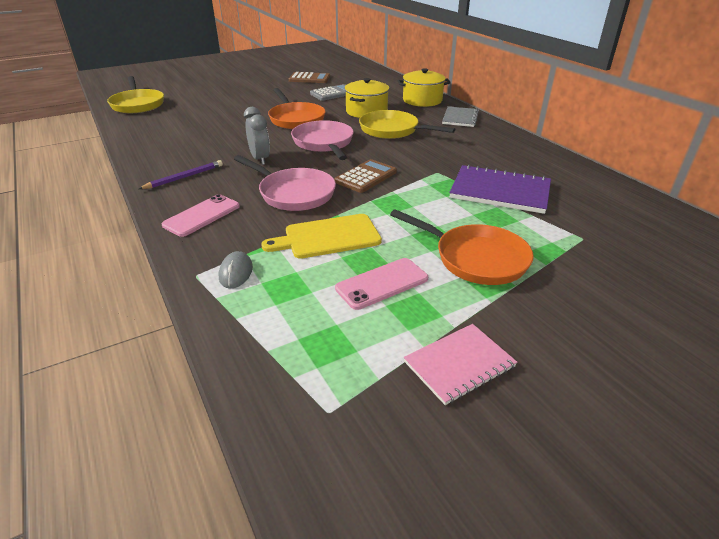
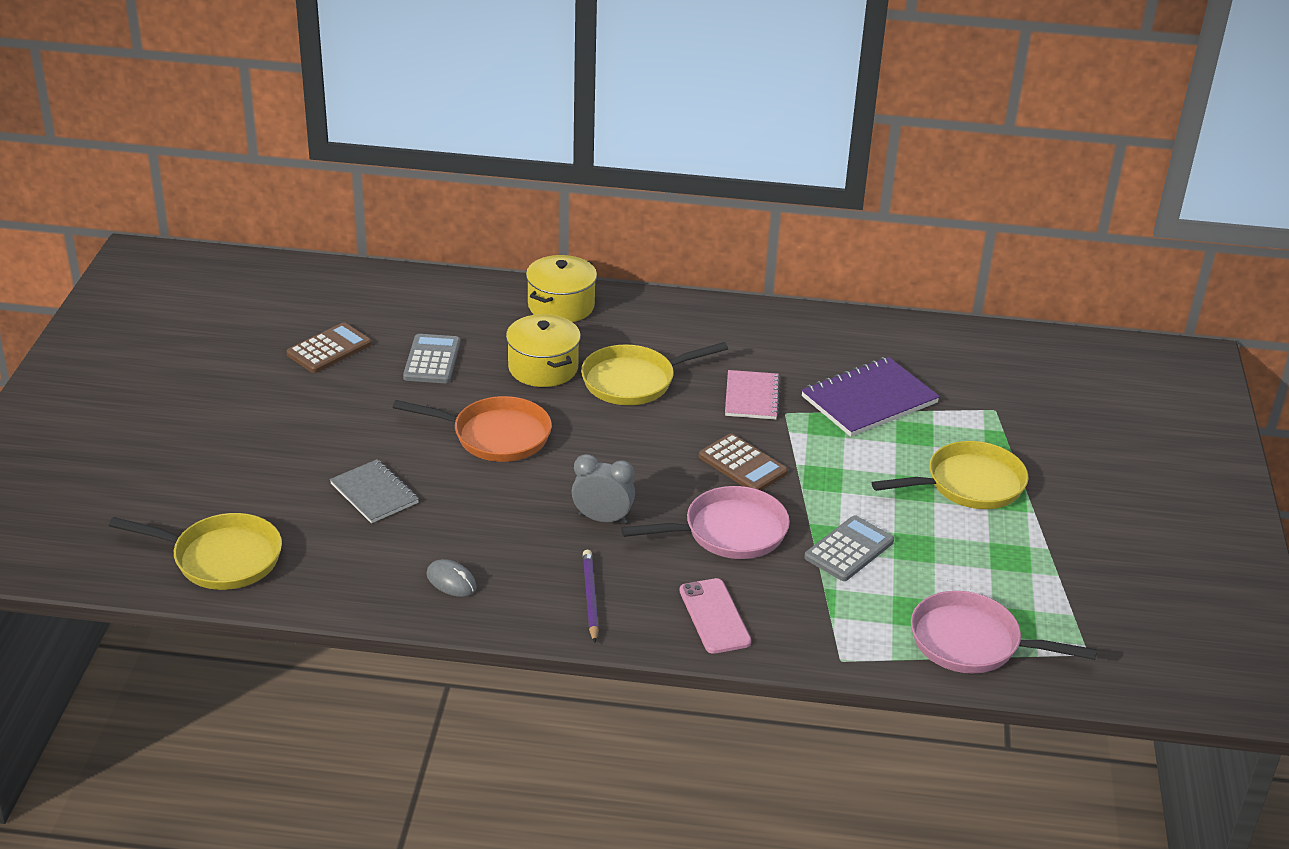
camera: 55 degrees left, 0 degrees up
(236, 272) = (859, 632): grey mouse -> grey mouse (451, 581)
(324, 143) = (611, 450): pink pan -> pink pan (972, 642)
(328, 237) = (849, 549): yellow cutting board -> grey calculator
(366, 177) = (742, 464): brown calculator -> brown calculator turned 150 degrees clockwise
(382, 283) = (958, 555): pink phone -> none
(459, 364) = (1089, 569): pink notebook -> pink notebook (751, 397)
(460, 118) = (658, 314): grey notebook -> grey notebook (374, 493)
(475, 258) = (968, 484): orange pan -> yellow pan

